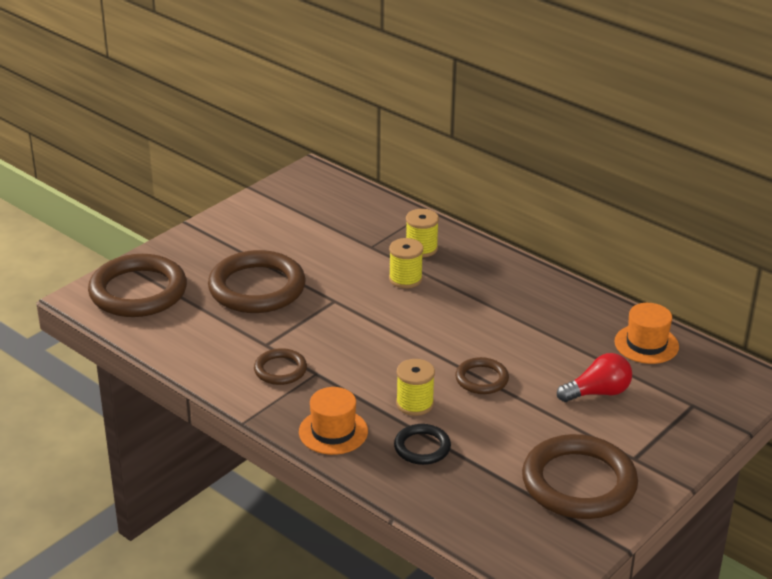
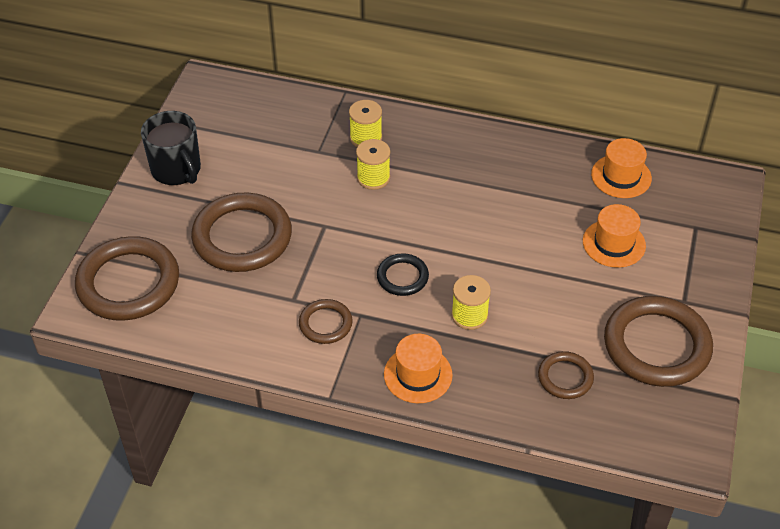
camera: 25 degrees left, 15 degrees up
(238, 226) = (177, 170): none -> black mug
(422, 447) = (505, 361): black ring -> black ring (402, 277)
(481, 379) = (509, 266): brown ring -> brown ring (565, 377)
(598, 393) = (614, 243): red light bulb -> orange hat

